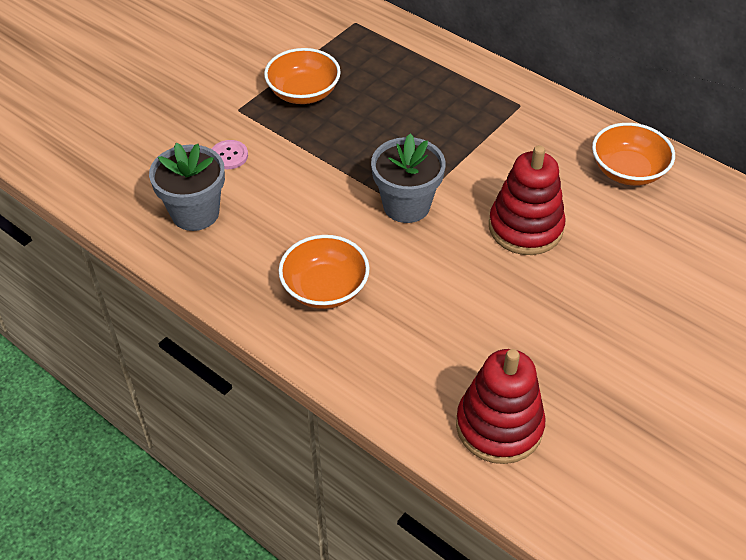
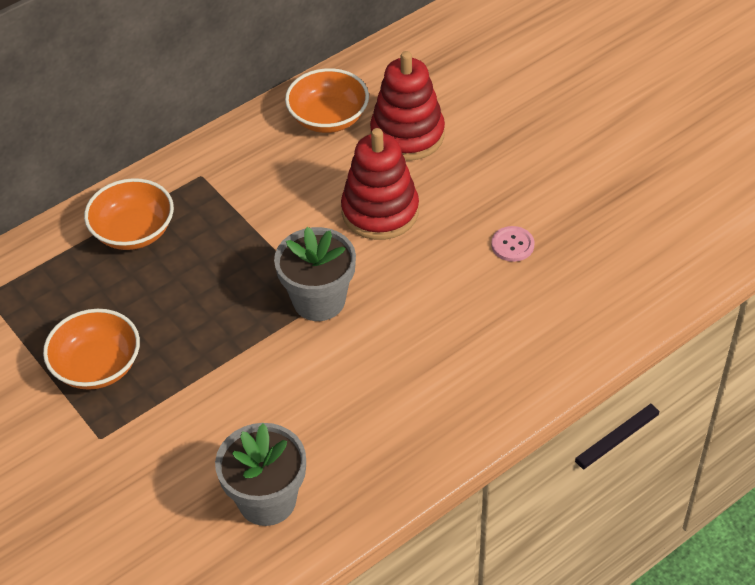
camera: 75 degrees left, 0 degrees up
(229, 156) = (181, 456): pink button -> pink button (512, 245)
(325, 288) = (416, 390): orange bowl -> orange bowl (133, 231)
(499, 426) = (612, 283): red stacking toy -> red stacking toy (407, 135)

